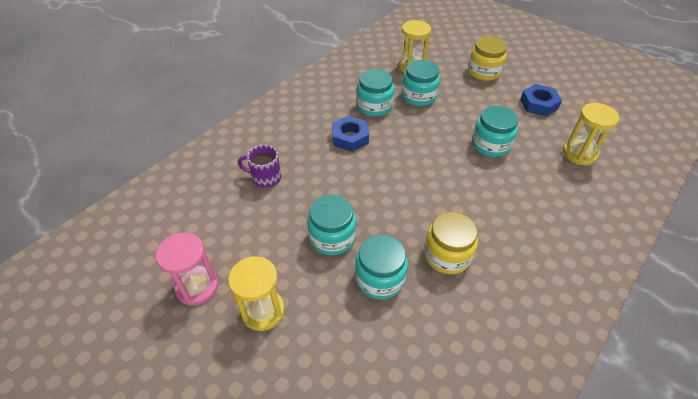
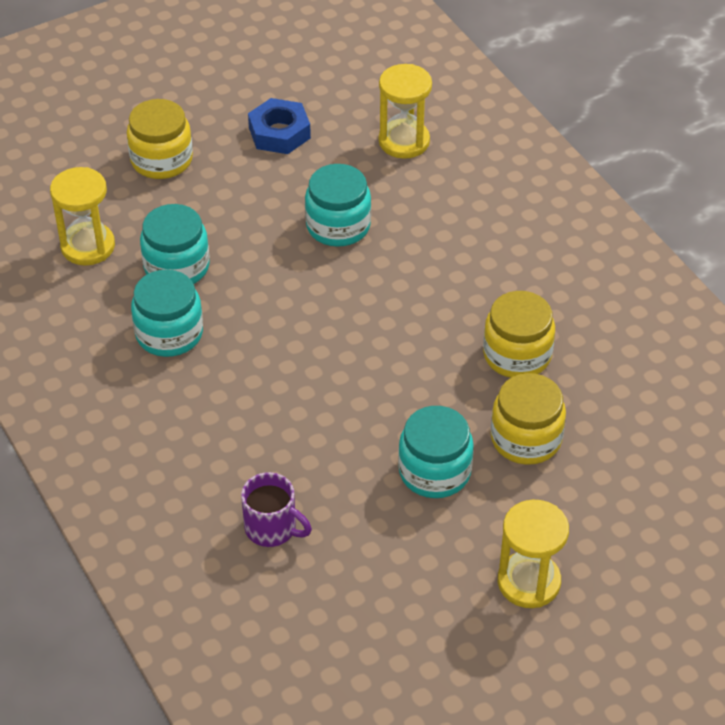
camera: 70 degrees left, 0 degrees up
(197, 287) = (458, 655): pink hourglass -> none
(265, 178) = (272, 528): purple mug -> purple mug turned 90 degrees counterclockwise
(350, 137) = (232, 390): blue nut -> none
(379, 278) = (526, 438): turquoise jar -> yellow jar

